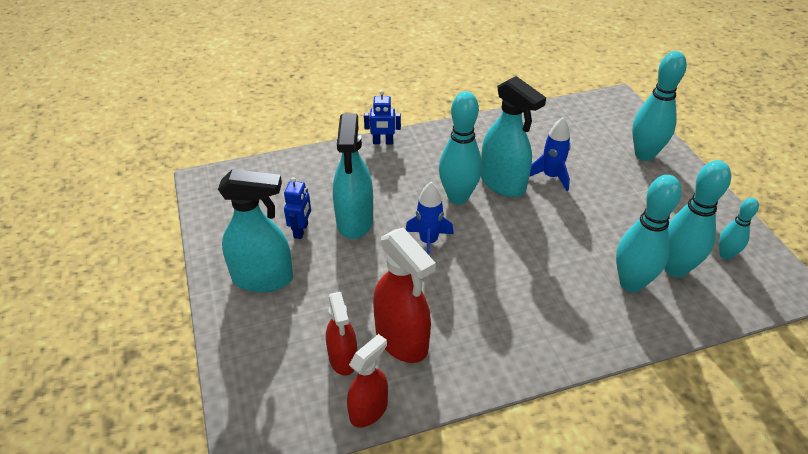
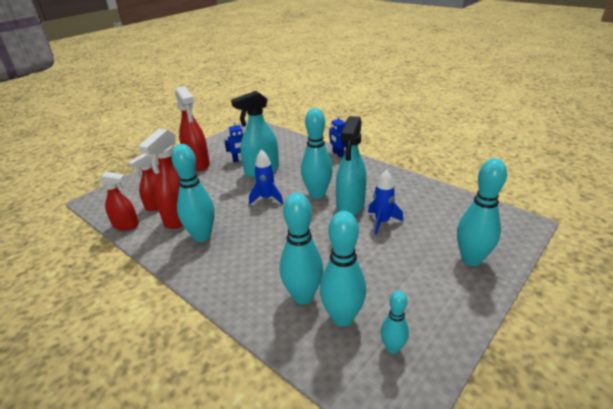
camera: 60 degrees right, 10 degrees down
(263, 278) = (198, 164): turquoise spray bottle -> red spray bottle
(464, 331) = (202, 236): none -> turquoise bowling pin

